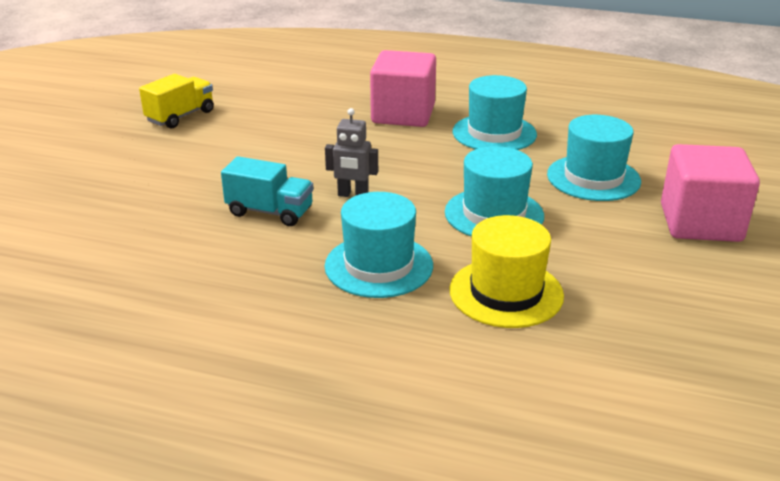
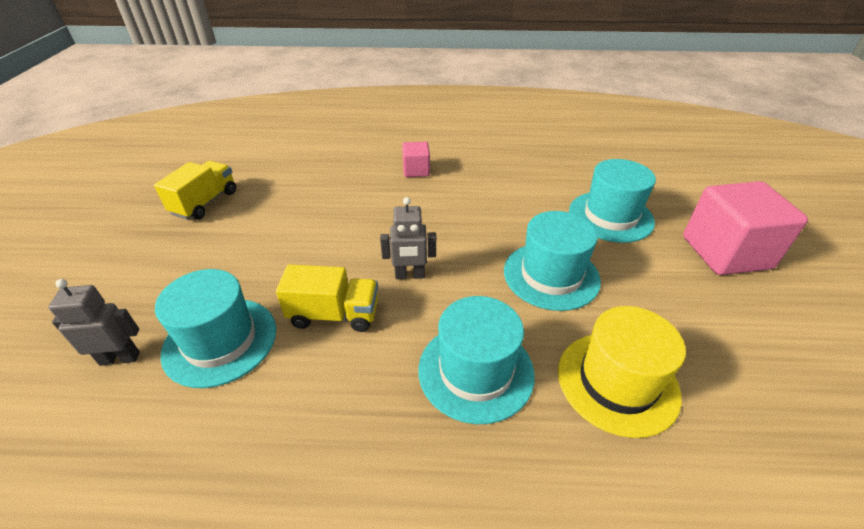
camera: 15 degrees left, 10 degrees up
(83, 213) = (120, 358): none -> grey robot
(270, 212) = (334, 314): turquoise truck -> yellow truck
(403, 114) = (416, 170): pink cube -> pink cube, size x0.50
(494, 133) = (503, 179): turquoise hat -> turquoise hat (220, 341)

